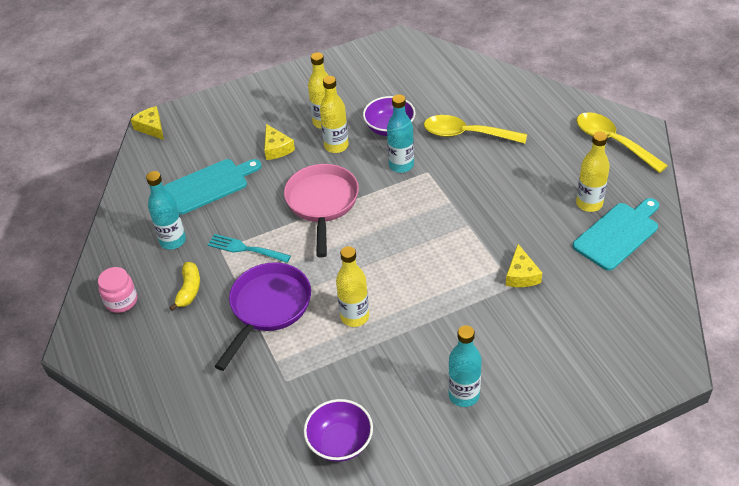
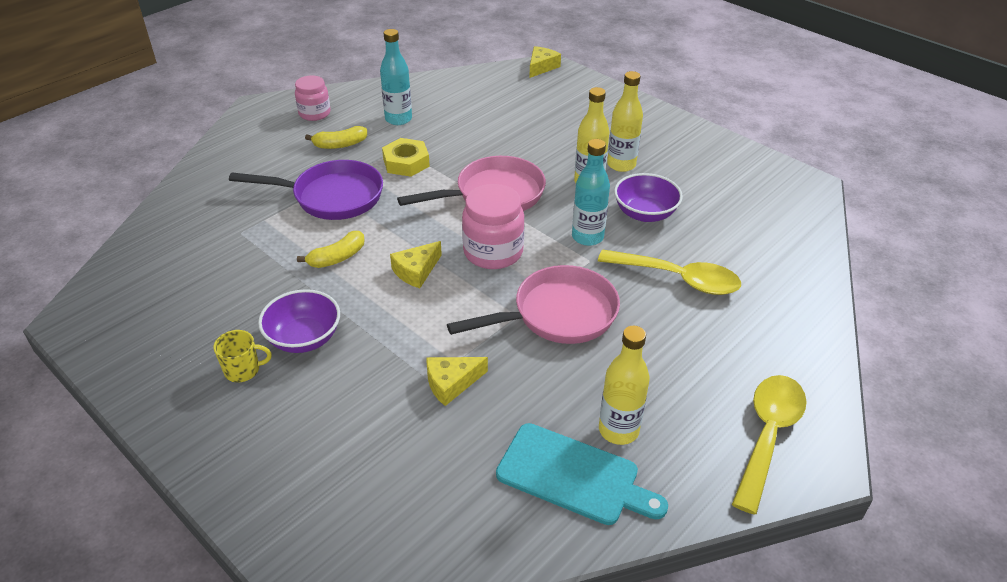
camera: 65 degrees right, 5 degrees down
(209, 185) = (482, 119): turquoise cutting board -> none
(245, 249) = (406, 162): turquoise fork -> yellow nut
(276, 148) = (559, 144): yellow cheese -> yellow cheese (416, 271)
(340, 442) = (166, 288): purple bowl -> purple bowl (304, 338)
(355, 317) = (337, 257): yellow bottle -> yellow banana
(393, 221) = (493, 252): none -> pink jar
(464, 395) = (243, 370): turquoise bottle -> yellow mug
(466, 134) = (678, 279): yellow spoon -> yellow spoon turned 120 degrees clockwise
(476, 203) = (557, 314): none -> pink pan

